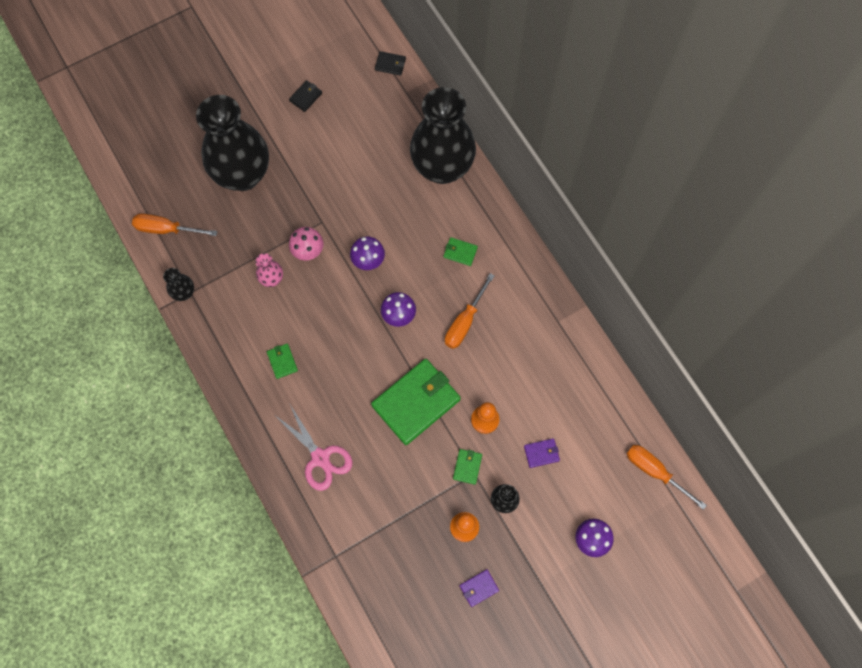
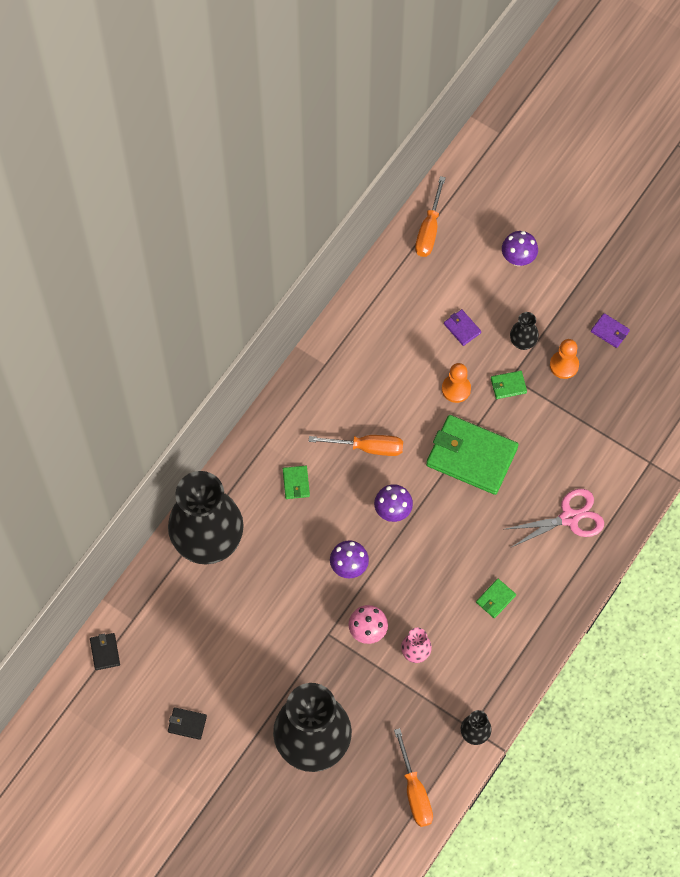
camera: 115 degrees left, 5 degrees down
(320, 457) = (569, 518): pink scissors -> pink scissors turned 45 degrees clockwise

